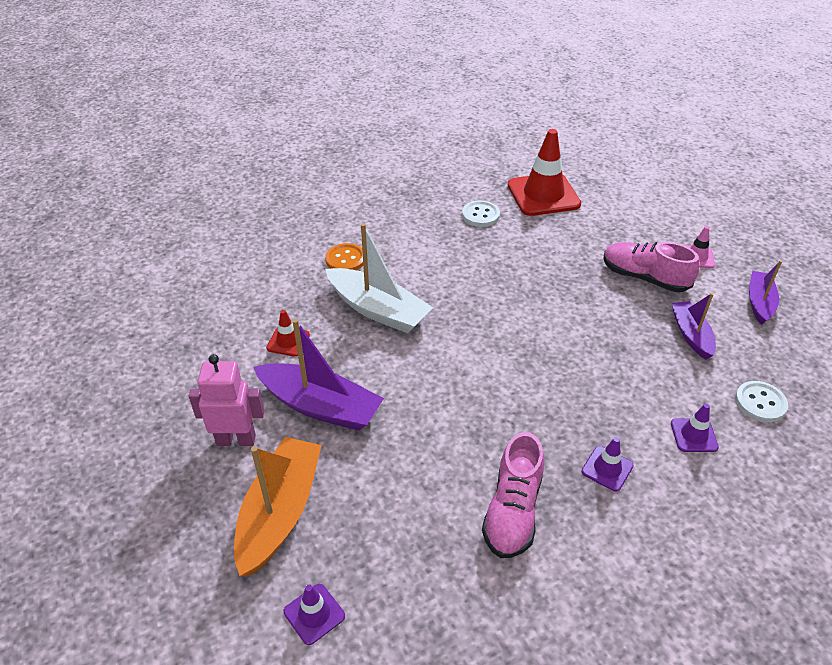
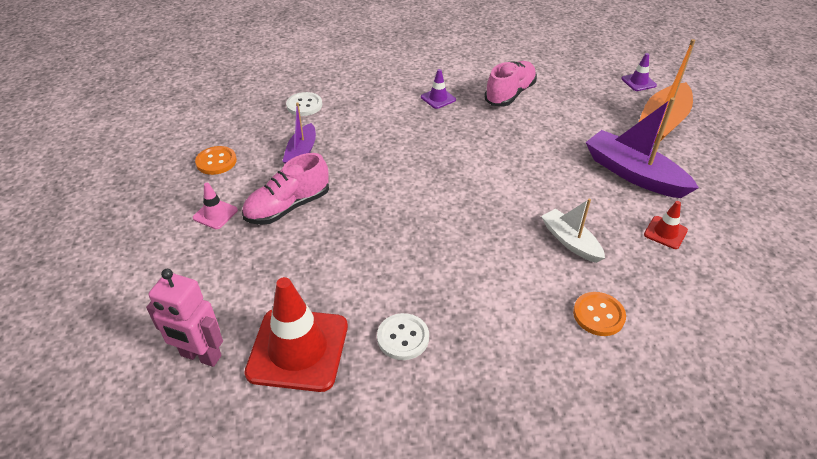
camera: 160 degrees left, 0 degrees up
(236, 440) = (701, 167): pink robot -> pink robot (200, 356)
(378, 310) = (570, 241): white boat -> white boat, size x0.60
(644, 278) = (288, 207): pink shoe -> pink shoe turned 90 degrees clockwise
(694, 435) = (367, 100): purple traffic cone -> none
(759, 302) = (216, 161): purple boat -> orange button

